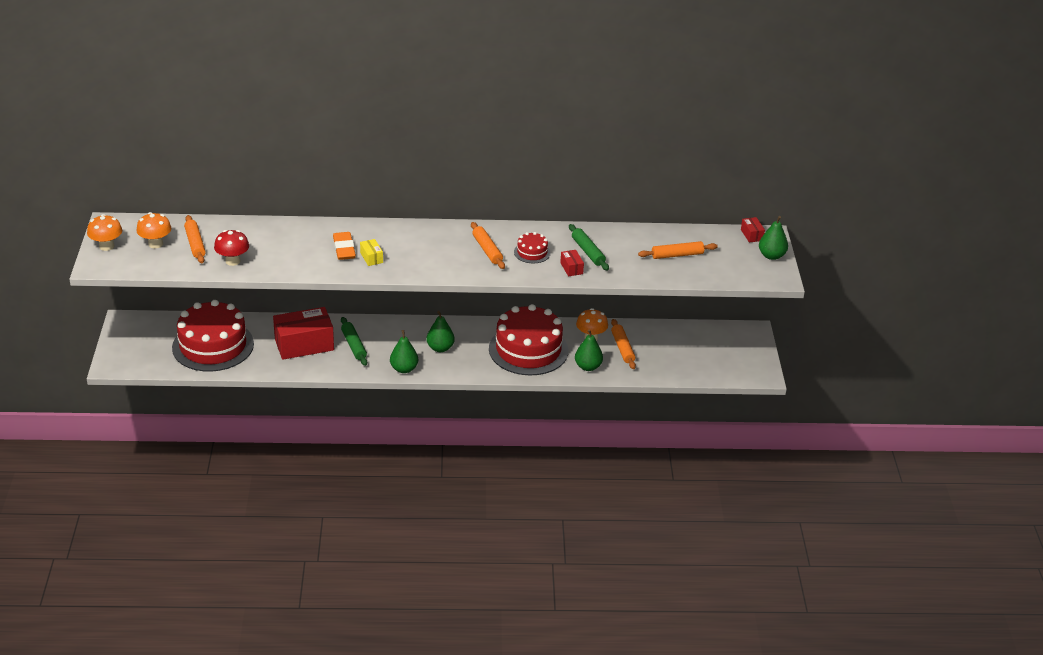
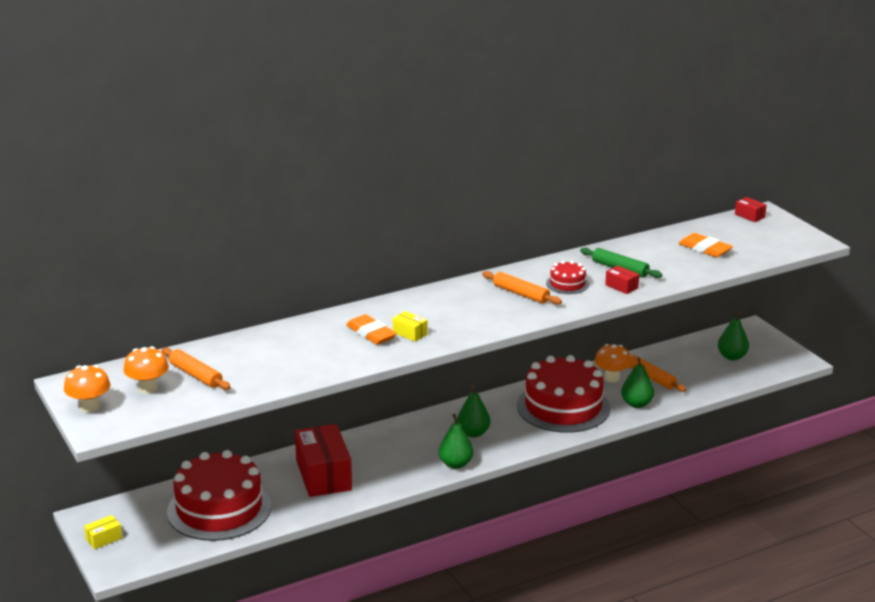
camera: 25 degrees left, 10 degrees down
(122, 341) = (104, 539): none -> yellow box
(233, 261) = (259, 379): red mushroom -> none
(304, 344) = (323, 475): red box -> red box turned 60 degrees counterclockwise
(354, 345) = (379, 459): green rolling pin -> none
(677, 255) = (705, 249): orange rolling pin -> orange eraser
(771, 256) = (787, 227): green pear -> green pear (732, 357)

